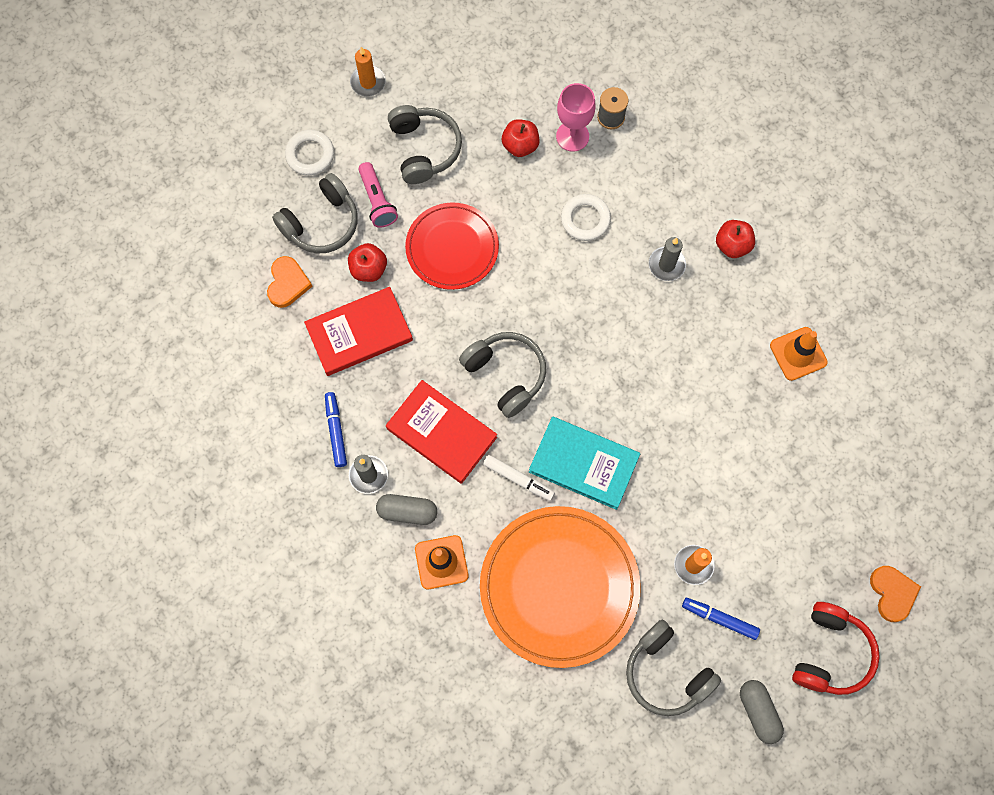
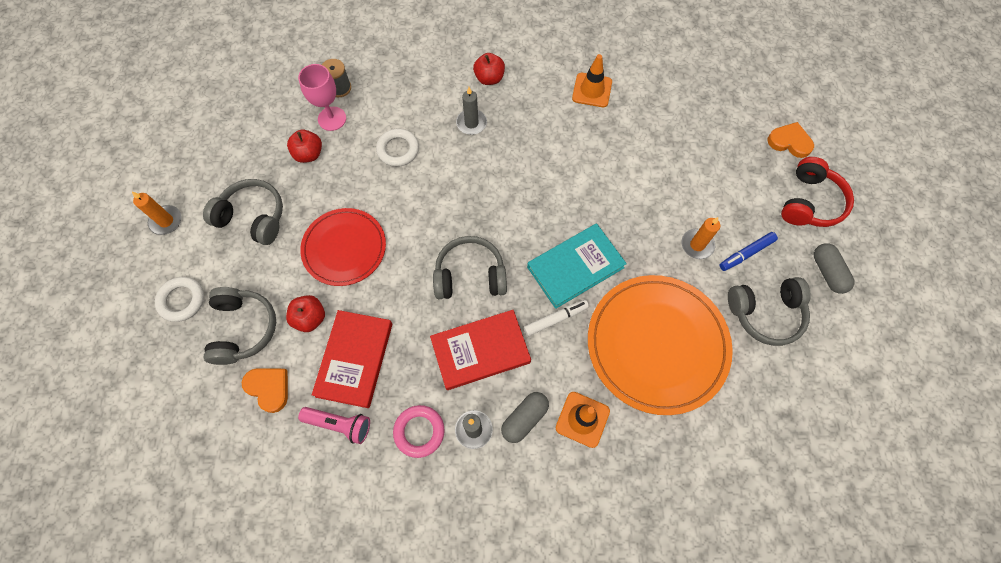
camera: 55 degrees left, 5 degrees down
(336, 431) = (419, 431): blue marker -> pink ring
(377, 201) = (263, 276): pink flashlight -> pink flashlight (339, 424)
(758, 712) = (827, 272): grey capsule -> grey capsule turned 60 degrees clockwise
(830, 653) = (810, 202): red headphones -> red headphones turned 60 degrees clockwise

